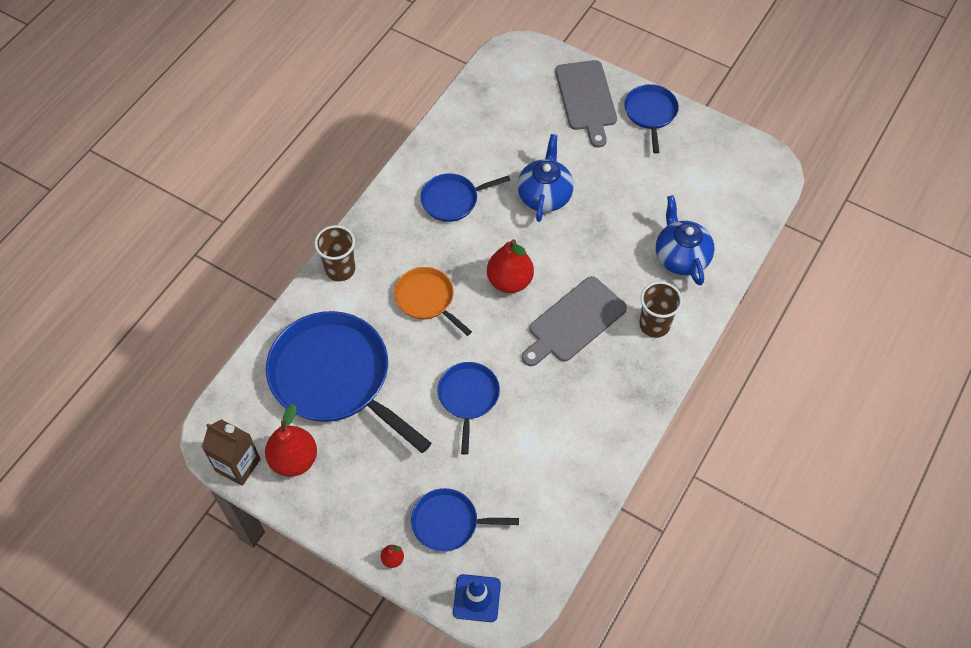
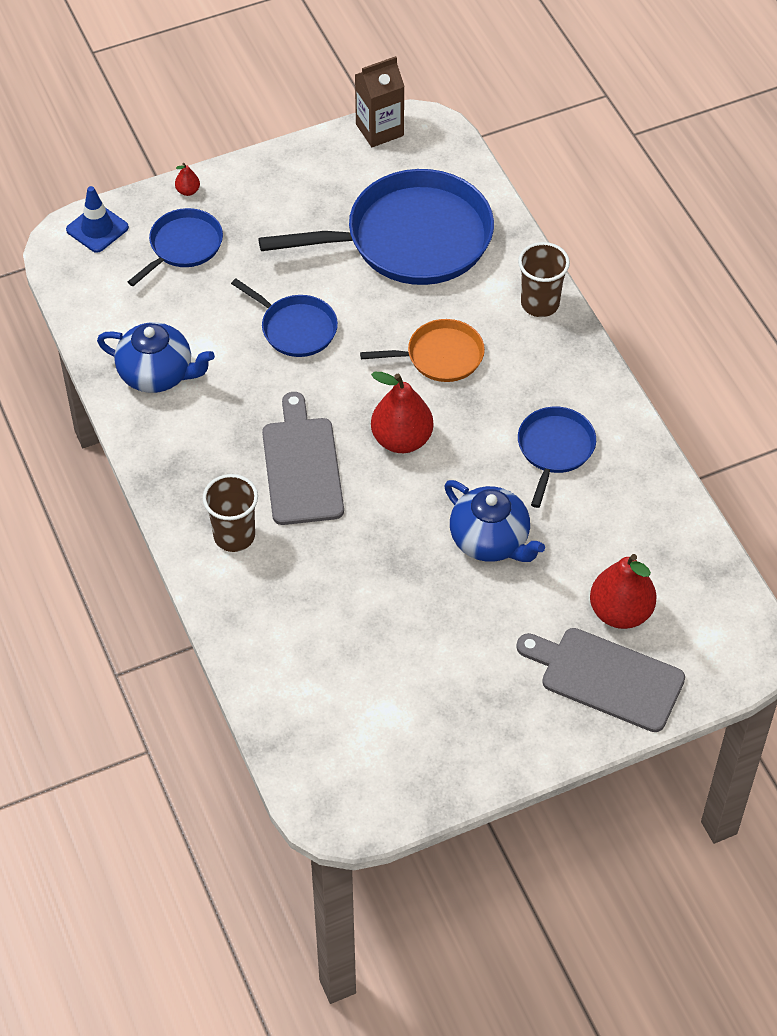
camera: 125 degrees right, 5 degrees down
(294, 460) = (349, 170): red pear -> red pear (620, 612)
(650, 113) = (528, 735): blue pan -> none
(681, 257) = (295, 620): blue teapot -> blue teapot (157, 374)

